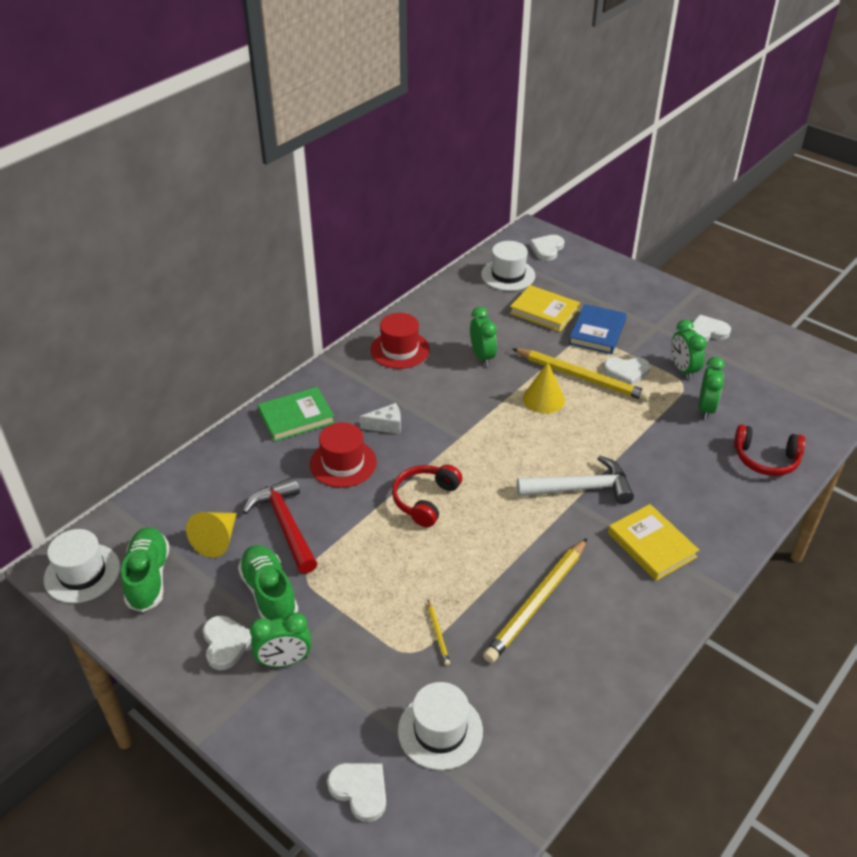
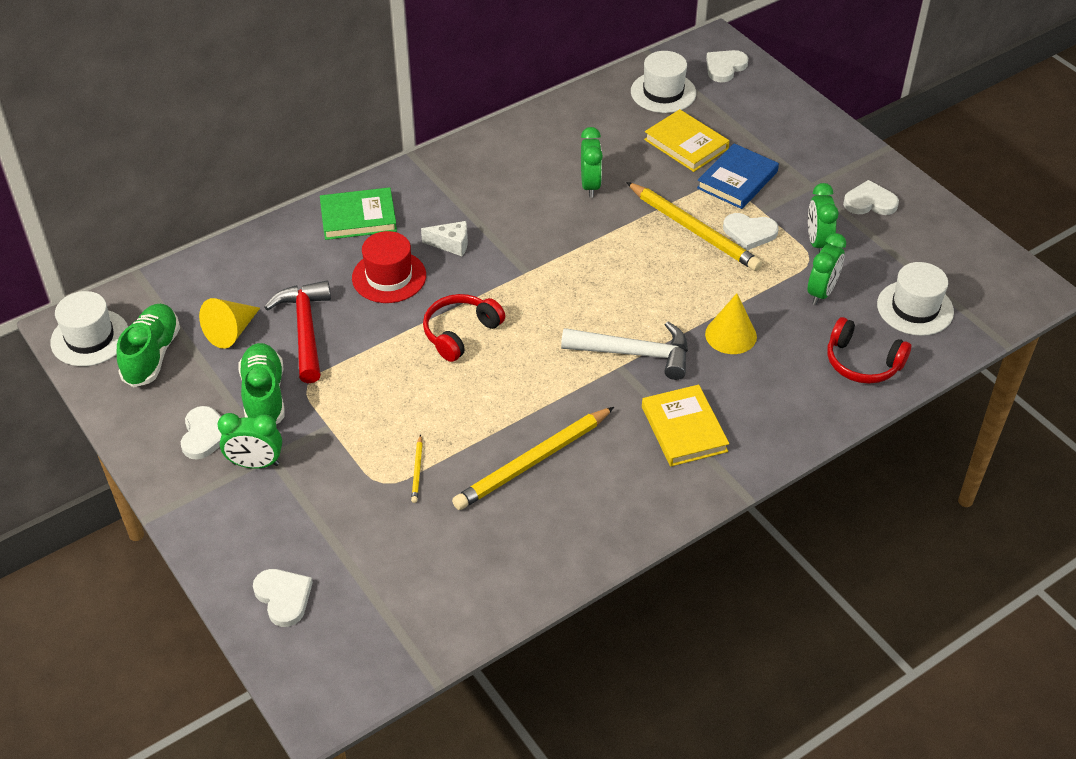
camera: 15 degrees right, 5 degrees up
(399, 350) = (500, 161): red hat -> none
(440, 730) = (382, 562): white hat -> white hat (915, 308)
(543, 399) = (638, 247): yellow cone -> yellow cone (730, 335)

